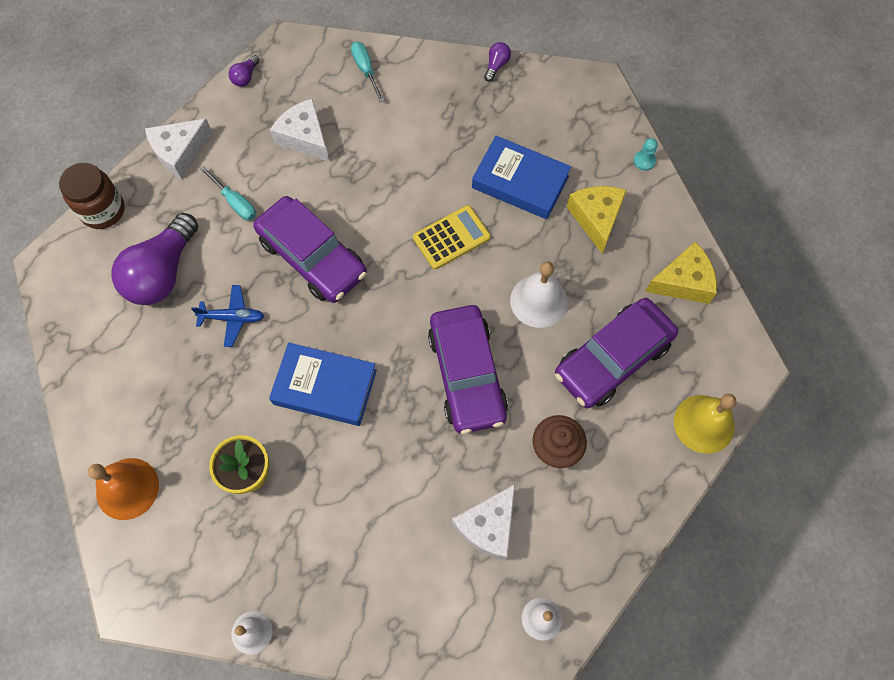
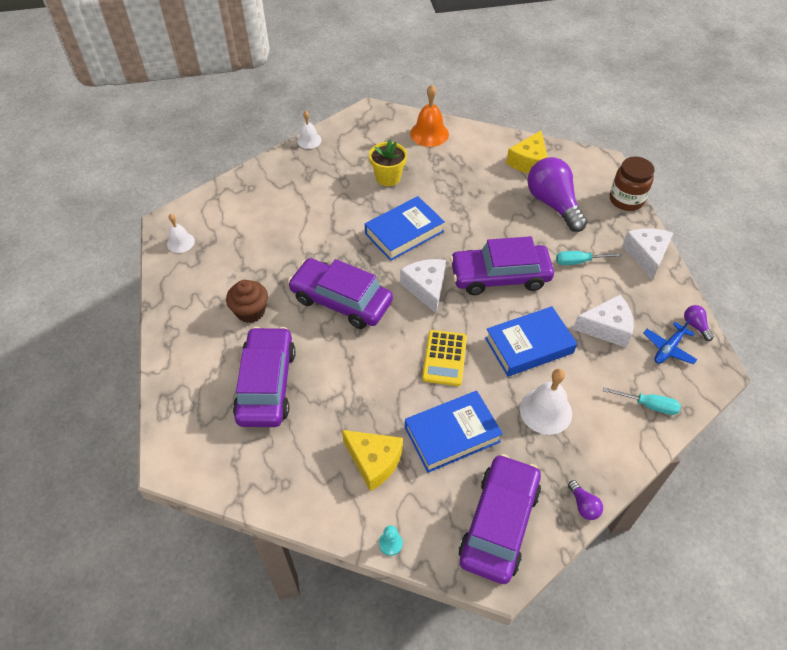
camera: 130 degrees right, 15 degrees down
(232, 318) = (491, 218): blue plane -> blue plane (668, 348)
(378, 183) = (529, 345): none -> blue book
(488, 526) = (248, 252): white cheese -> white cheese (426, 288)
(538, 301) = (348, 373): white bell -> white bell (545, 411)
(561, 106) = (499, 523): none -> purple car
(683, 282) = (268, 477): yellow cheese -> yellow cheese (529, 162)
(704, 424) = (172, 400): yellow bell -> none

